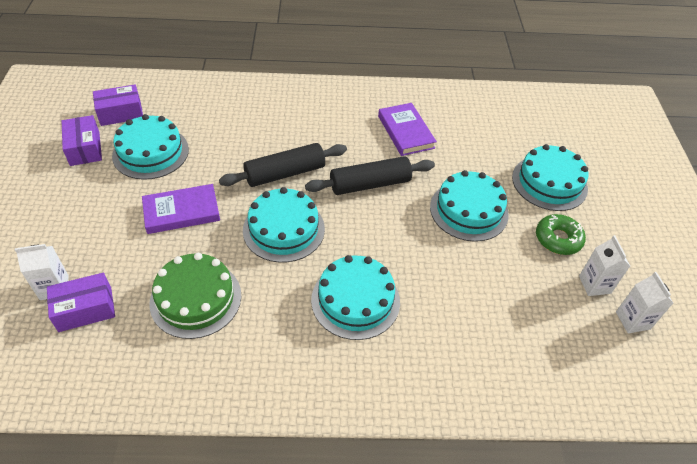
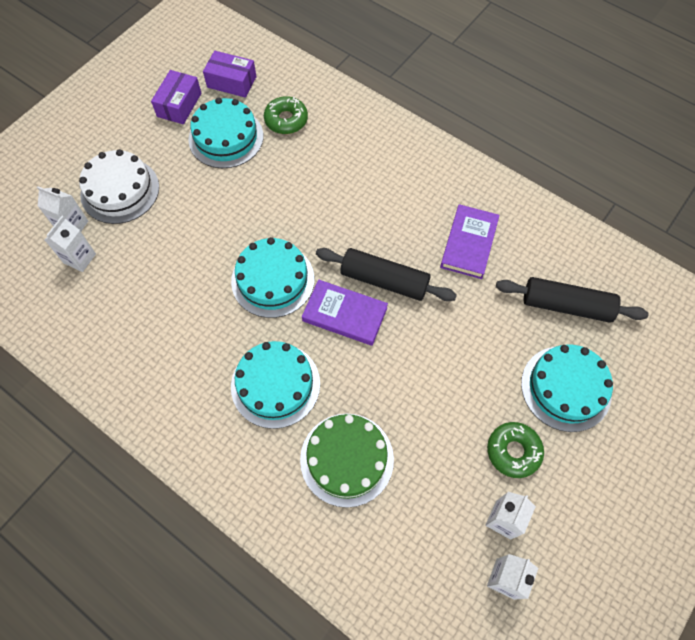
camera: 40 degrees right, 15 degrees up
(81, 236) = (120, 190): none -> white cake
(85, 309) = (79, 258): purple box -> white carton
(181, 212) = (207, 212): purple book -> purple book (345, 314)
(193, 118) = (286, 120): none -> green donut
(196, 299) = (158, 300): green cake -> green cake (347, 459)
(285, 173) = (318, 224): black rolling pin -> black rolling pin (566, 306)
(469, 210) = (453, 365): turquoise cake -> none

